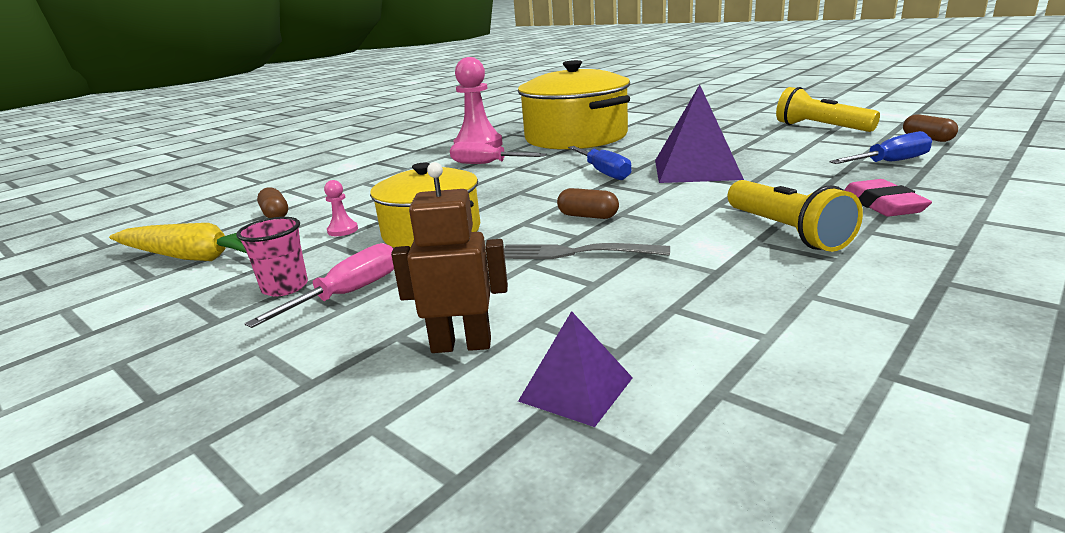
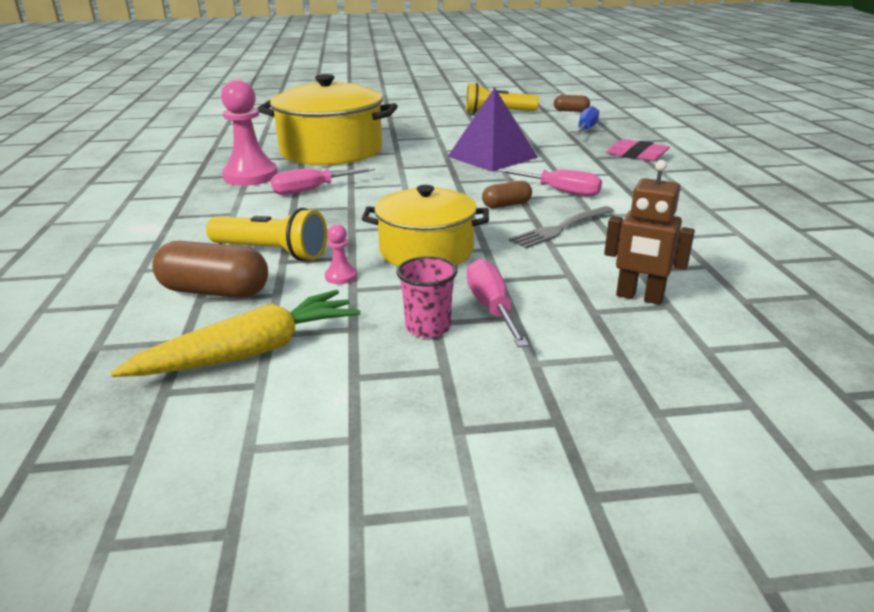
camera: 50 degrees left, 5 degrees up
(275, 214) = (215, 291): brown capsule -> brown capsule, size x1.71
(461, 345) = (639, 297): brown robot -> brown robot turned 105 degrees counterclockwise
(576, 389) = (734, 287): purple pyramid -> none
(603, 172) = (434, 173): blue screwdriver -> none
(673, 218) = (559, 191): none -> pink screwdriver
(786, 232) = (631, 182): yellow flashlight -> yellow flashlight (271, 252)

